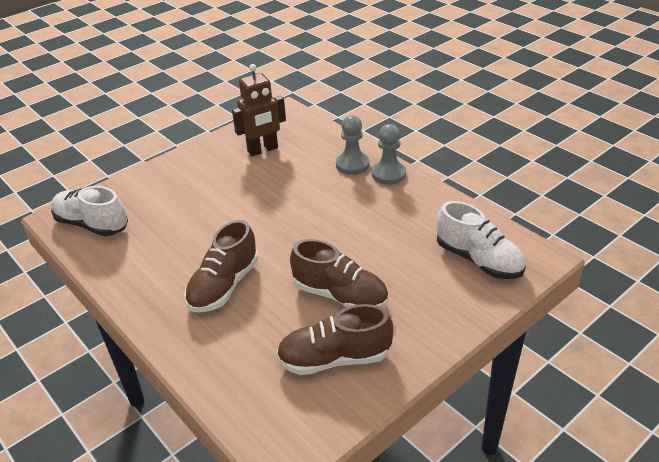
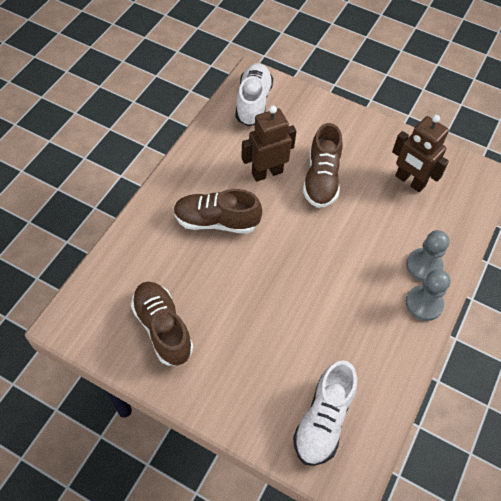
camera: 65 degrees right, 20 degrees up
(189, 235) = (267, 172): none -> brown robot
(340, 295) = (234, 311): brown shoe -> brown shoe (321, 179)

